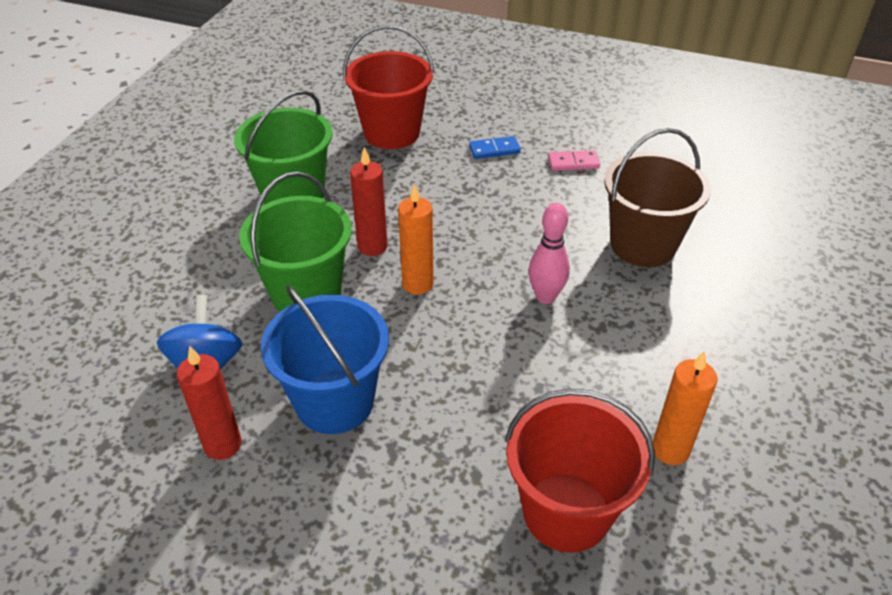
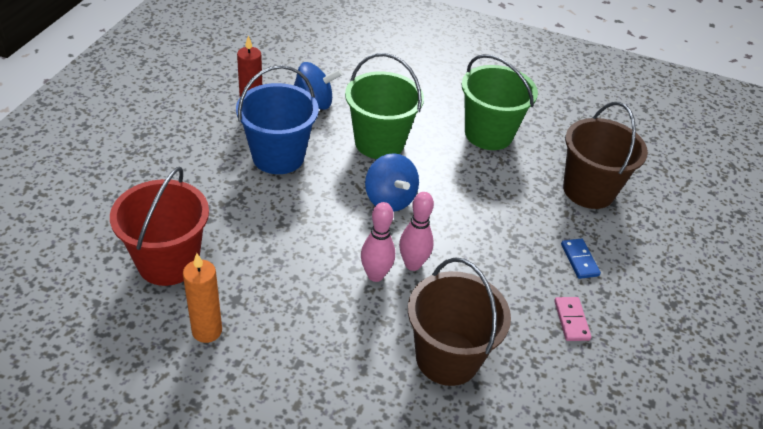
camera: 85 degrees right, 0 degrees up
(372, 246) = (431, 176): red candle -> none
(392, 133) = (588, 190): red bucket -> brown bucket
(417, 284) = (389, 199): orange candle -> blue spinning top
(523, 266) = (412, 264): none -> pink bowling pin

